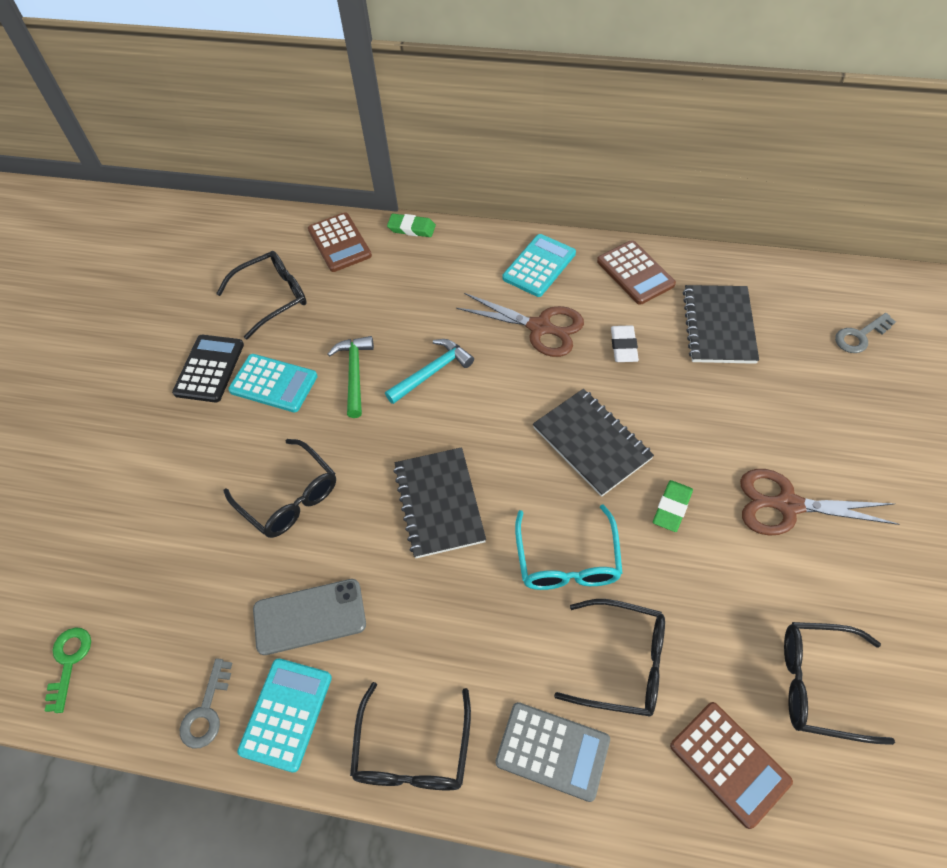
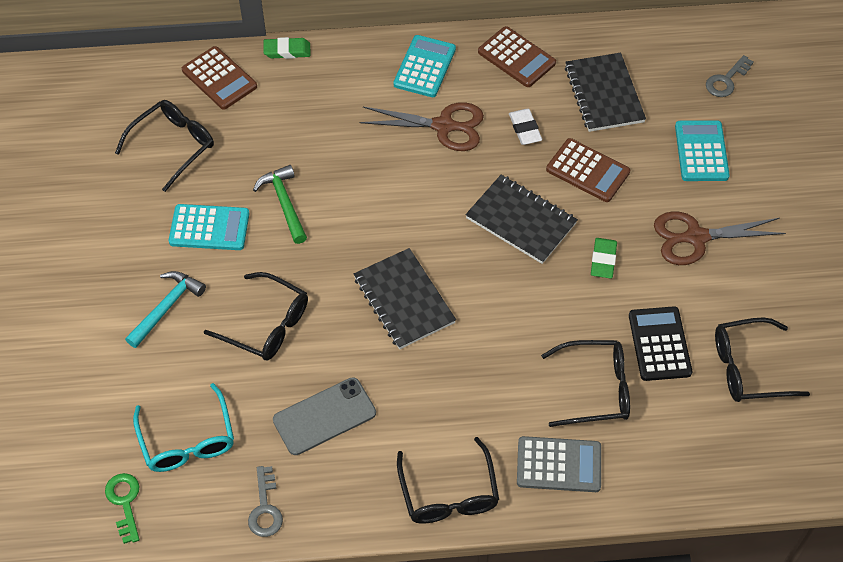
camera: 20 degrees left, 0 degrees up
(209, 369) = (139, 227): black calculator -> black calculator (659, 344)
(286, 714) = (334, 493): turquoise calculator -> turquoise calculator (701, 151)
(432, 372) = (357, 187): turquoise hammer -> turquoise hammer (167, 307)
(567, 560) = (528, 321): turquoise glasses -> turquoise glasses (187, 440)
(729, 763) = (694, 439): brown calculator -> brown calculator (588, 171)

